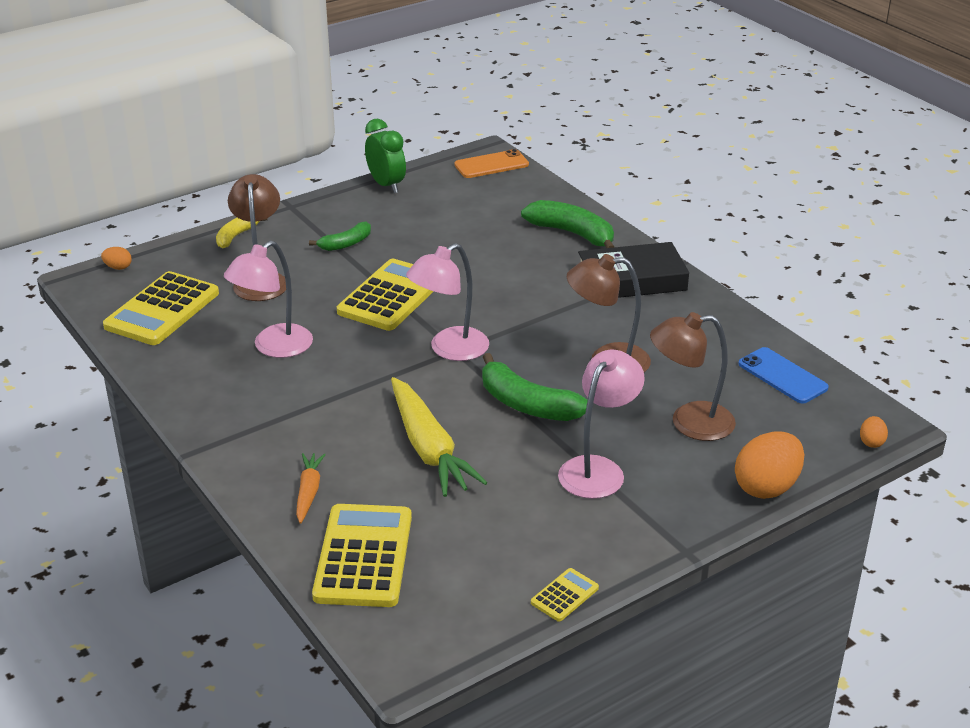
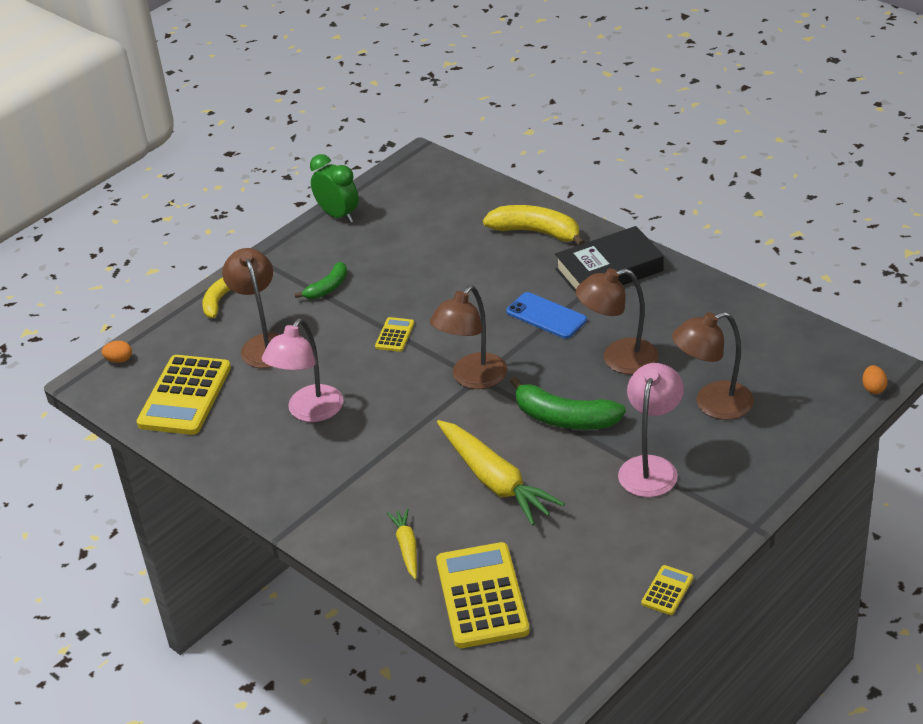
camera: 10 degrees left, 5 degrees up
(309, 492) = (407, 547): orange carrot -> yellow carrot
(391, 296) = (394, 335): yellow calculator -> yellow calculator, size x0.46
(449, 349) = (472, 378): pink lamp -> brown lamp
(491, 165) = (430, 172): orange phone -> none
(572, 234) = (536, 232): green banana -> yellow banana
(766, 487) = (800, 451): orange egg -> none
(782, 376) = (777, 340): blue phone -> blue phone (546, 316)

